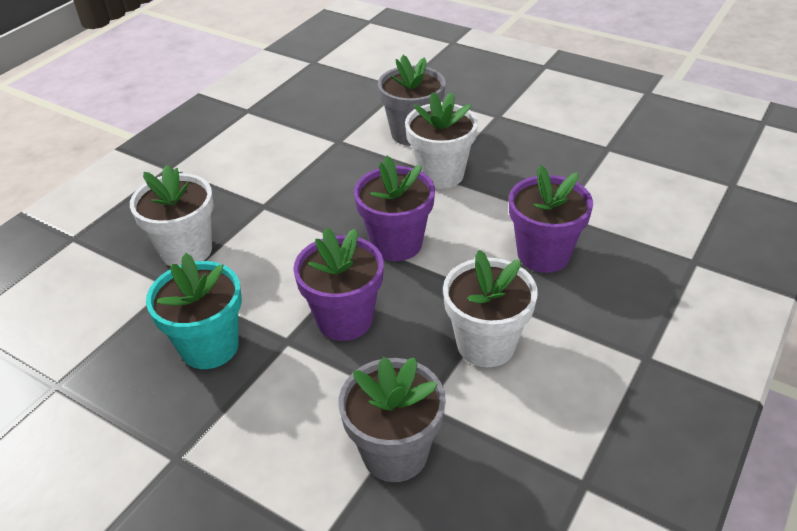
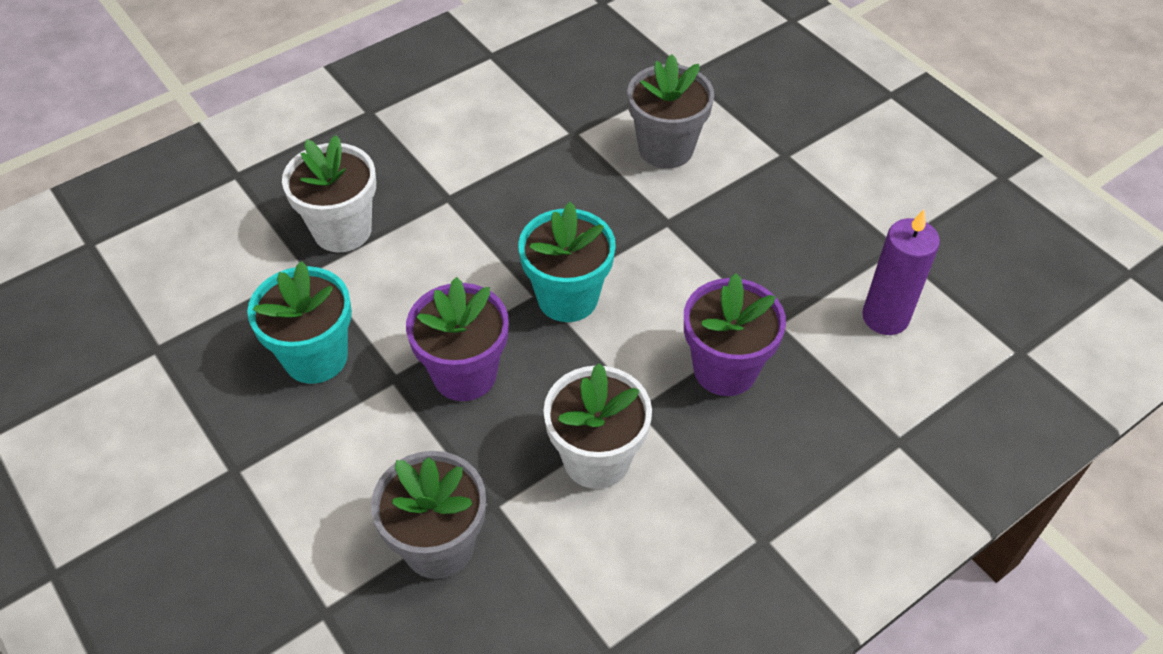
camera: 20 degrees right, 10 degrees up
(396, 244) = (567, 298): purple flower pot -> turquoise flower pot
(440, 174) = (667, 219): white flower pot -> none
(631, 190) = (885, 317): none -> purple candle

